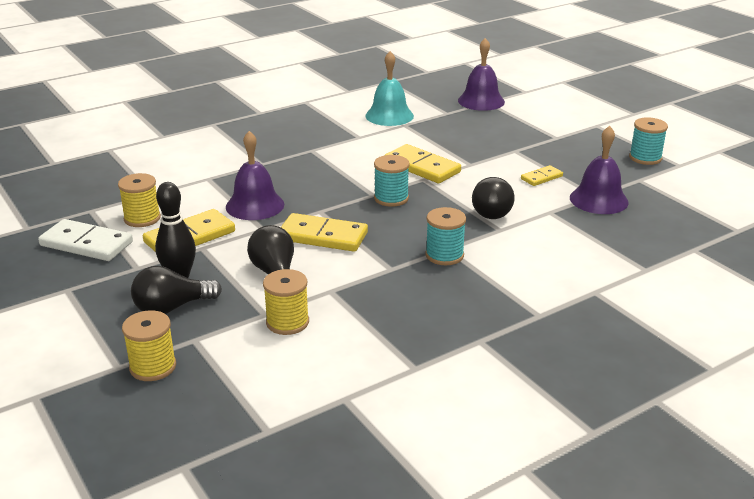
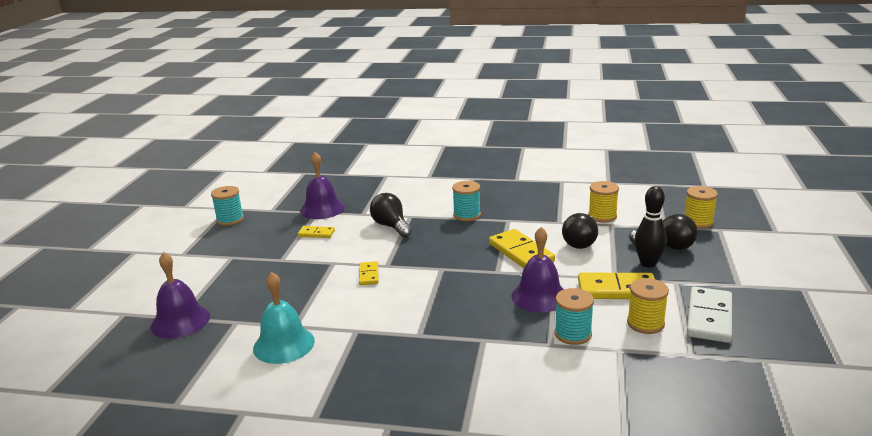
camera: 135 degrees left, 5 degrees down
(86, 244) = (709, 317): white domino -> white domino turned 45 degrees clockwise
(391, 198) = (434, 260): turquoise spool -> turquoise spool (573, 334)
(422, 167) = (369, 275): yellow domino -> yellow domino, size x0.54
(493, 211) = (391, 226): black light bulb -> black light bulb turned 90 degrees counterclockwise

